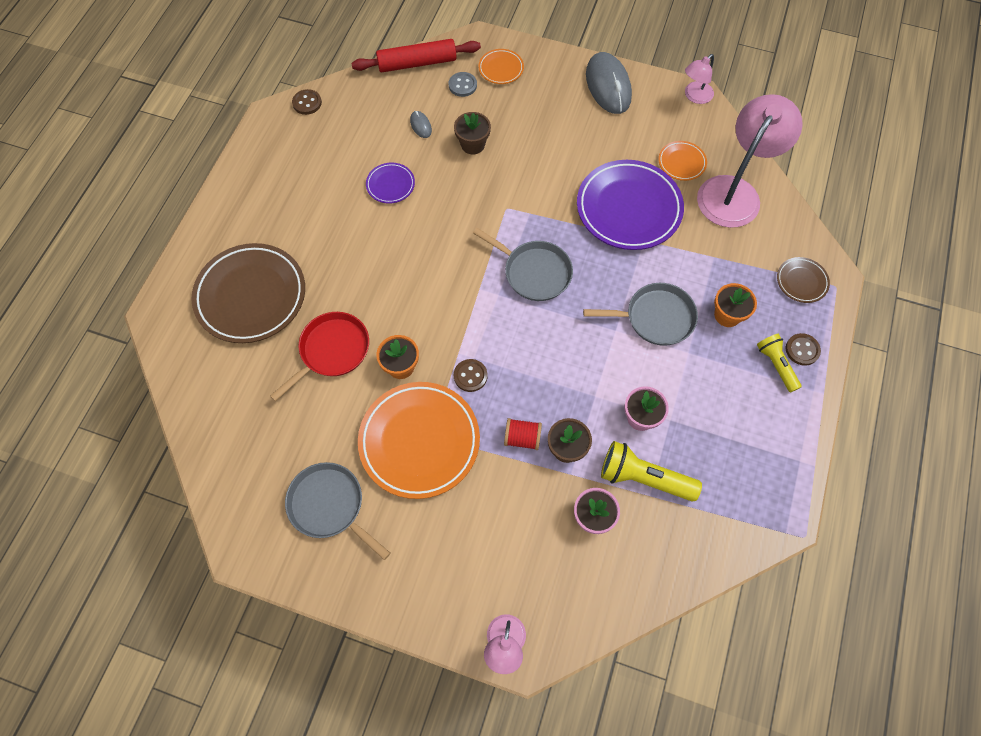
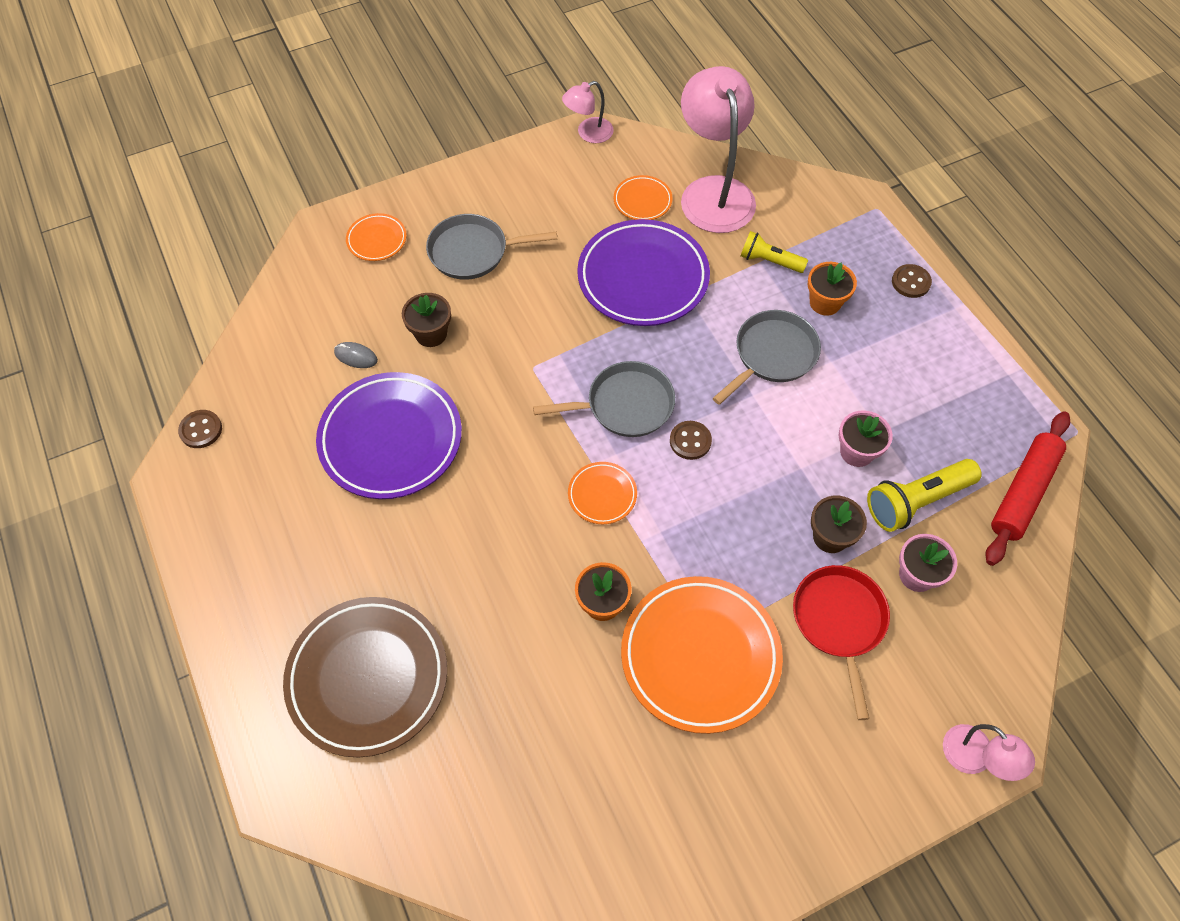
camera: 45 degrees left, 5 degrees down
(330, 505) = (688, 801): grey pan -> grey pan (473, 252)
(332, 351) = (518, 653): red pan -> red pan (839, 622)
(390, 185) = (391, 439): purple plate -> purple plate, size x2.13
(417, 63) = (281, 298): red rolling pin -> red rolling pin (1023, 492)
(462, 85) = (355, 284): grey button -> none
(465, 310) = (602, 495): none -> orange plate
(470, 376) = (676, 551): brown button -> brown button (690, 441)
(522, 438) = (784, 563): red spool -> none
(608, 86) = (500, 180): grey mouse -> none
(694, 96) = (588, 133): pink lamp -> pink lamp turned 60 degrees clockwise
(776, 365) = (906, 312): yellow flashlight -> yellow flashlight (769, 261)
(801, 281) = (848, 226): brown plate -> none

